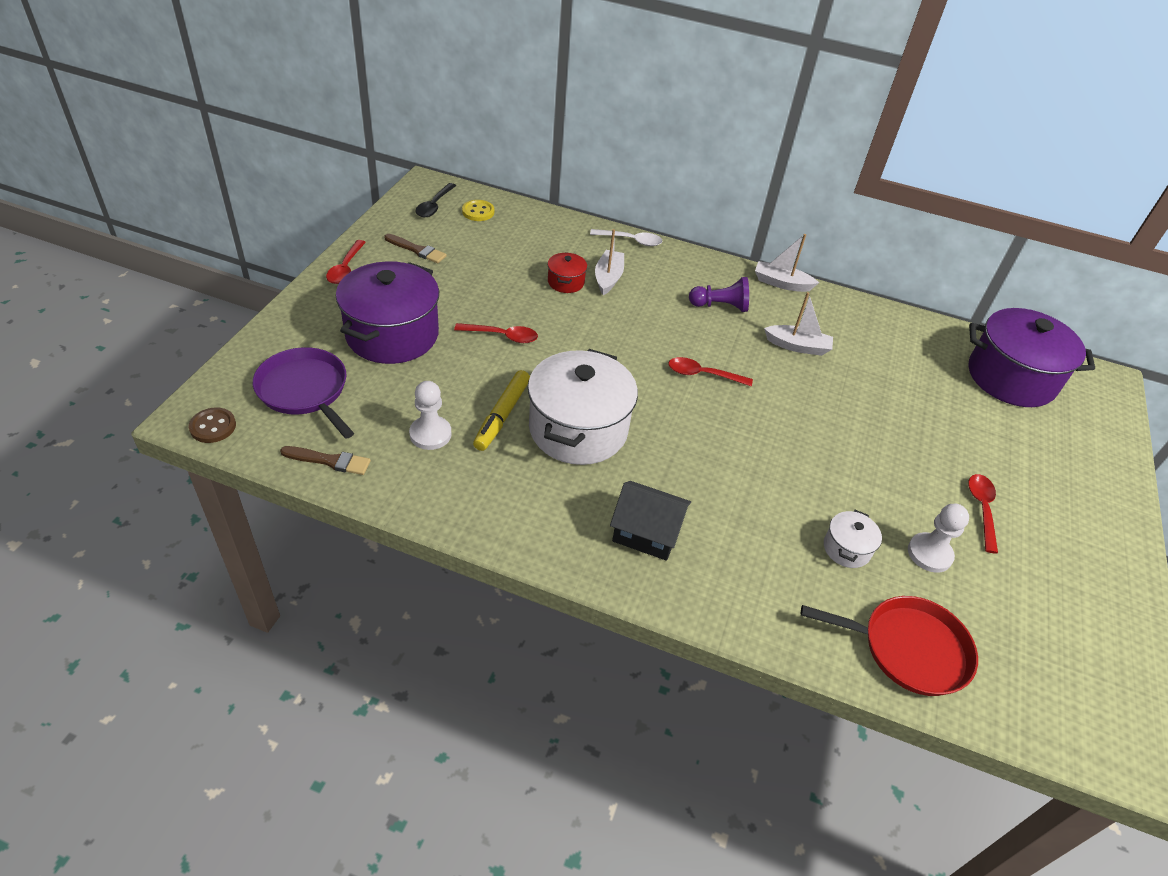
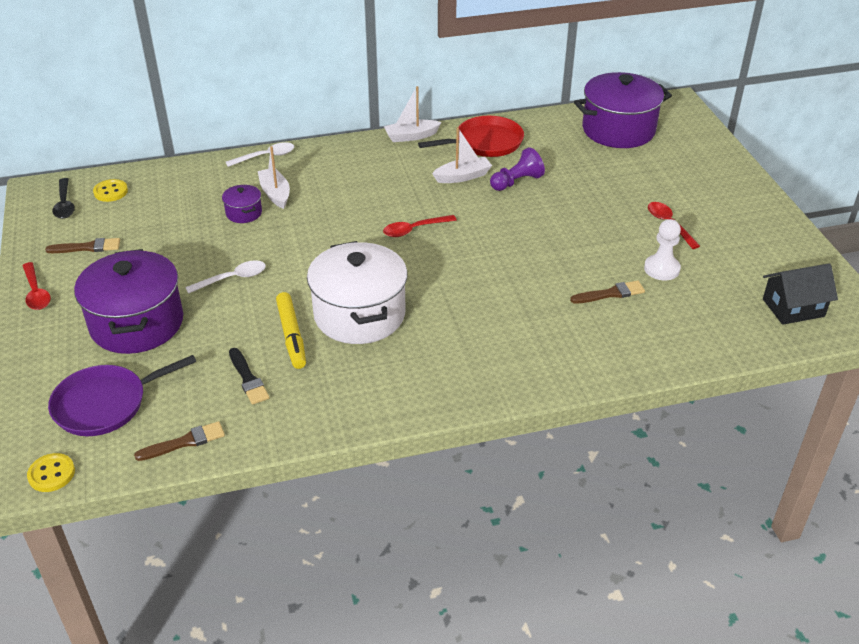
camera: 30 degrees left, 5 degrees down
(213, 426) = (51, 474): brown button -> yellow button
(305, 391) = (105, 404): purple pan -> purple pan turned 45 degrees counterclockwise
(430, 434) = (248, 379): white pawn -> black brush
(502, 336) = (232, 278): red spoon -> white spoon
(566, 282) = (244, 213): red pot -> purple pot
(646, 533) = (474, 357): black house -> black house (793, 308)
(720, 306) = (381, 174): purple pawn -> purple pawn (516, 182)
(846, 548) = (610, 294): white pot -> brown brush
(908, 649) = (696, 332): red pan -> red pan (485, 142)

